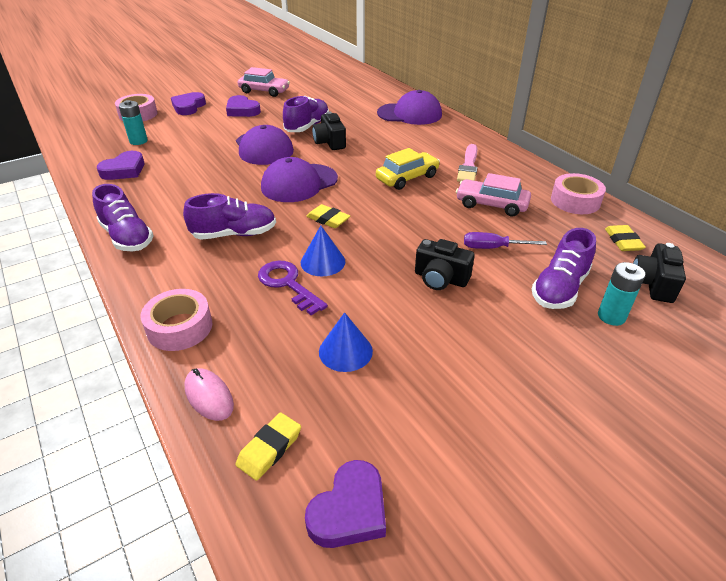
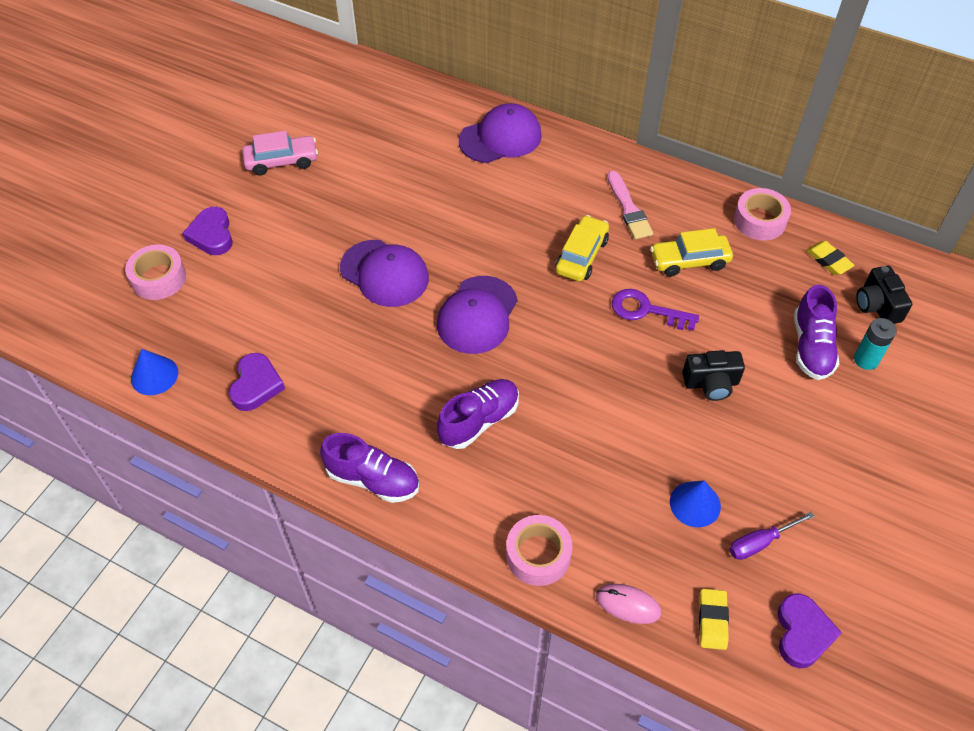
camera: 30 degrees left, 15 degrees up
(138, 141) = (217, 328): turquoise battery -> none
(242, 110) = (290, 213): purple heart -> none
(288, 284) = (587, 457): purple key -> purple key (646, 310)
(307, 126) = (401, 212): purple shoe -> none
(323, 262) = (595, 415): blue cone -> blue cone (154, 375)
(328, 219) = (553, 355): yellow eraser -> none
(330, 142) = (452, 231): black camera -> none
(491, 205) = (689, 261): pink car -> yellow car
(493, 248) = (729, 322): purple screwdriver -> purple screwdriver (760, 542)

